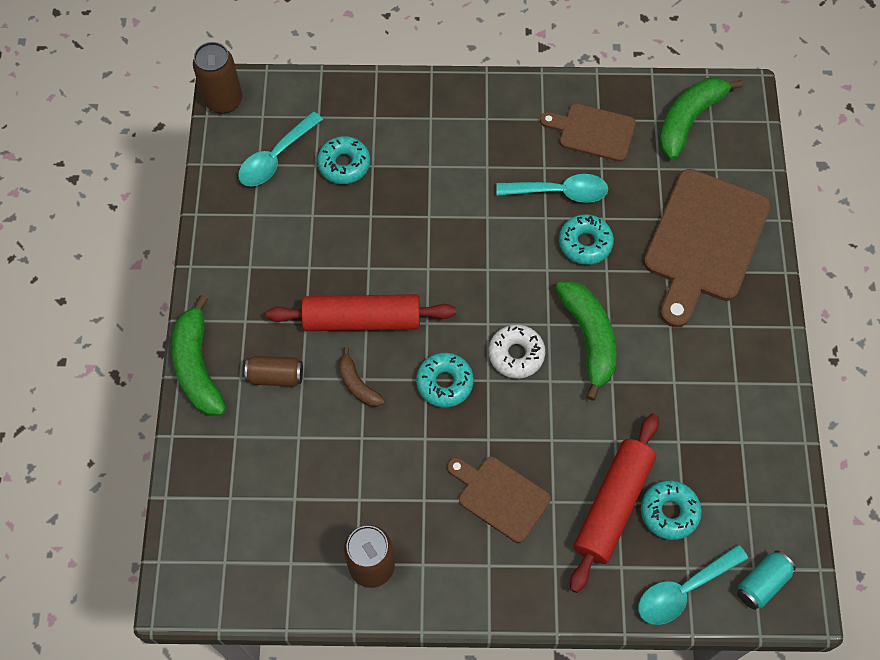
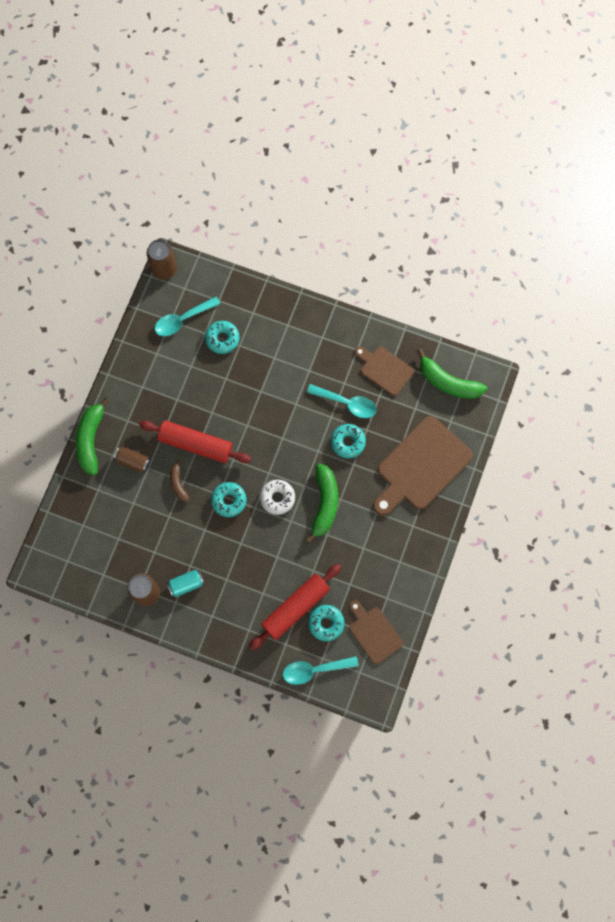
camera: 20 degrees right, 10 degrees up
(500, 496) = (234, 579): brown cutting board -> brown cutting board (374, 633)
(688, 120) = (448, 382): green banana -> green banana turned 120 degrees counterclockwise
(762, 583) = (360, 682): turquoise can -> turquoise can (186, 584)

